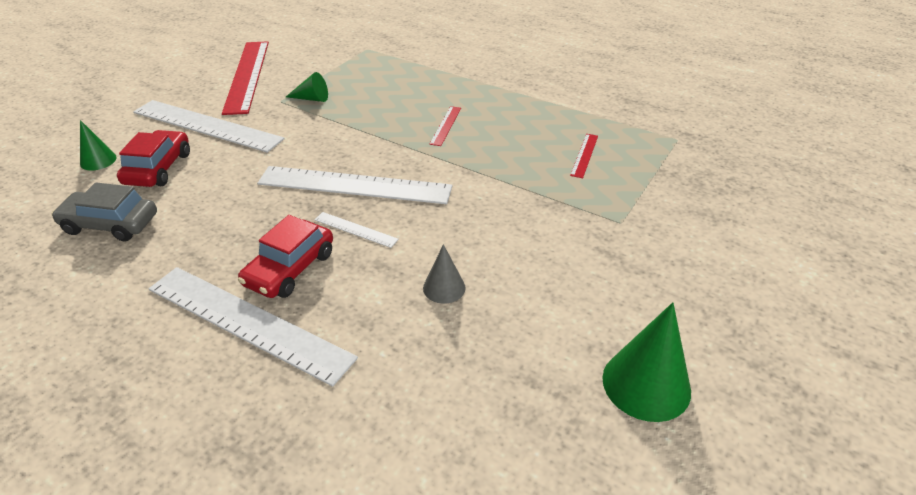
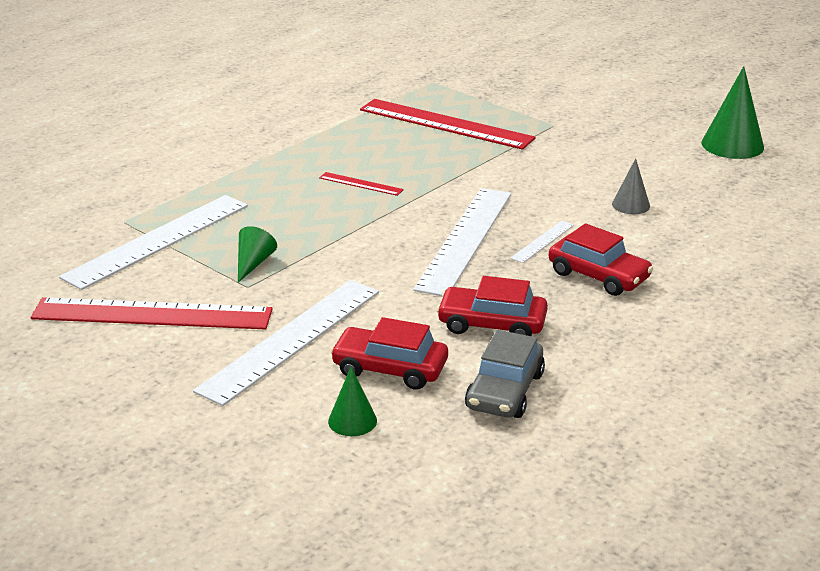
camera: 80 degrees left, 10 degrees down
(211, 210) = (492, 324): none -> red car
(248, 322) = (671, 295): white ruler -> white ruler (157, 240)
(584, 155) = (445, 124): red ruler -> red ruler, size x2.29

